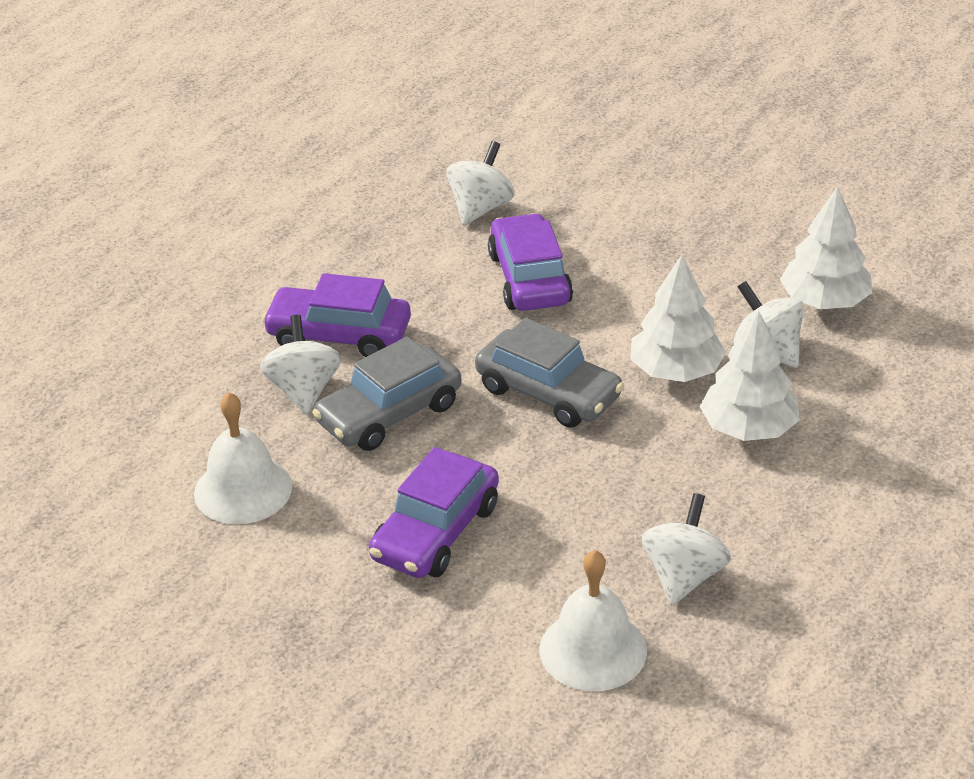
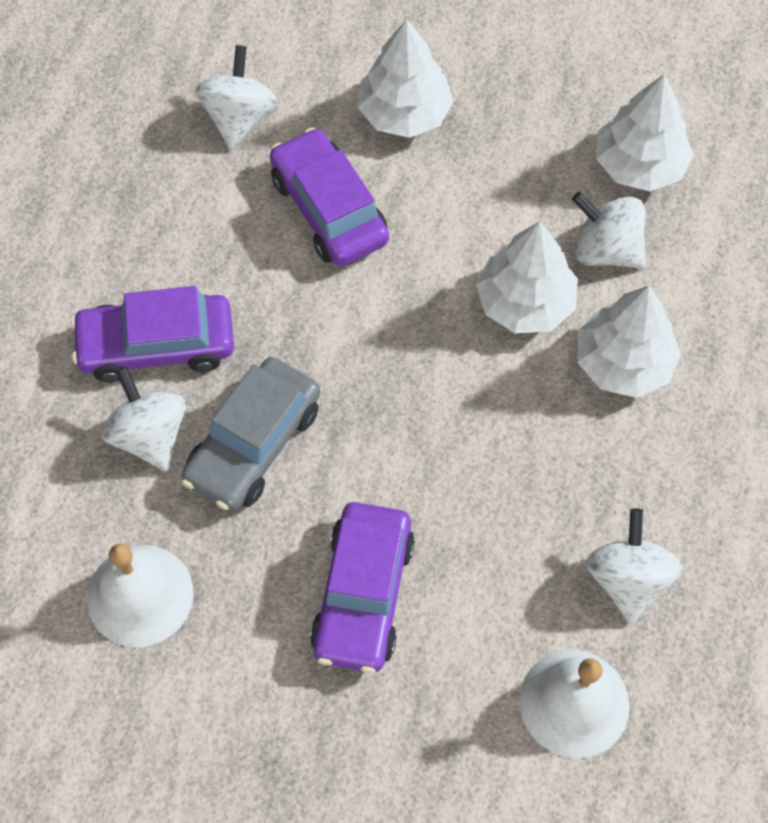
camera: 20 degrees left, 25 degrees up
(548, 393) = (407, 368): grey car -> none
(625, 230) = (404, 113): none -> white tree

